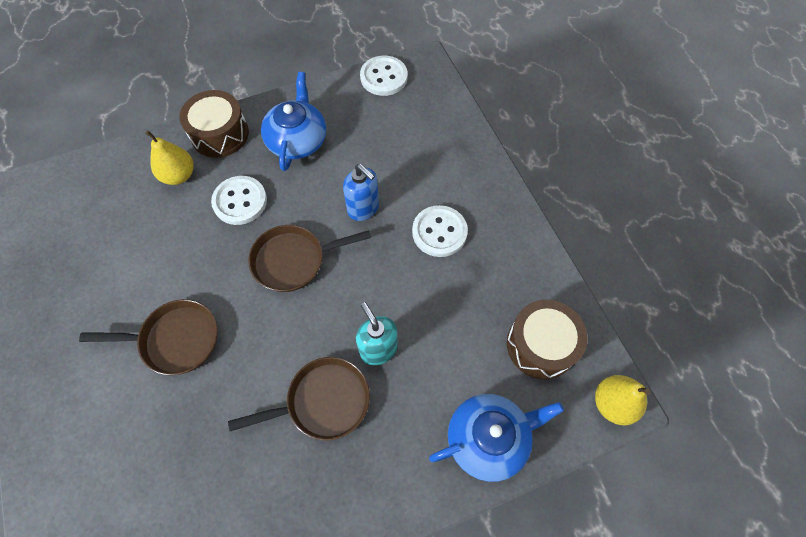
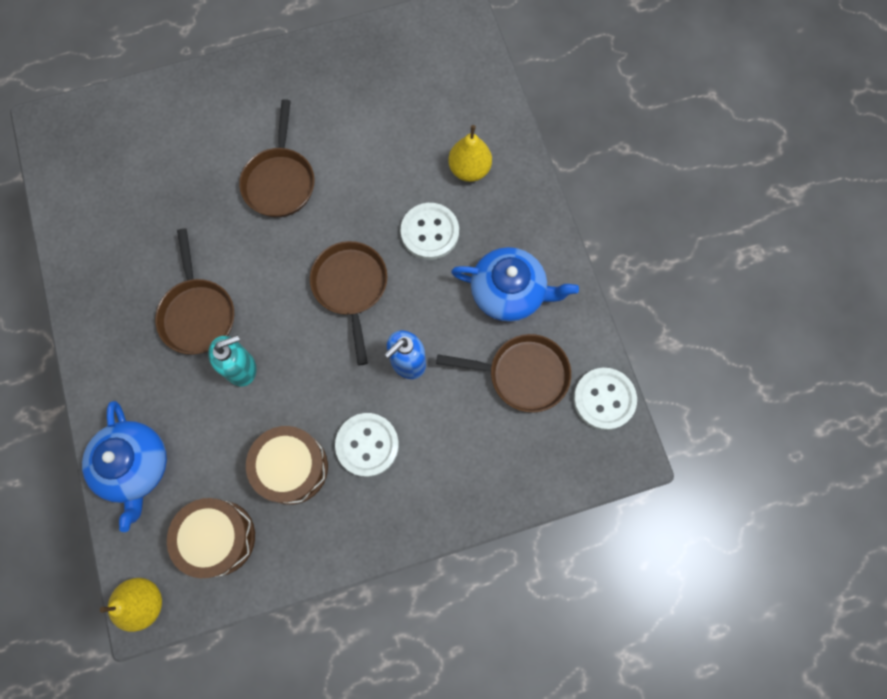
camera: 95 degrees right, 10 degrees up
(220, 134) = (523, 207): brown drum -> brown drum (291, 467)
(368, 127) = (522, 374): none -> brown pan

